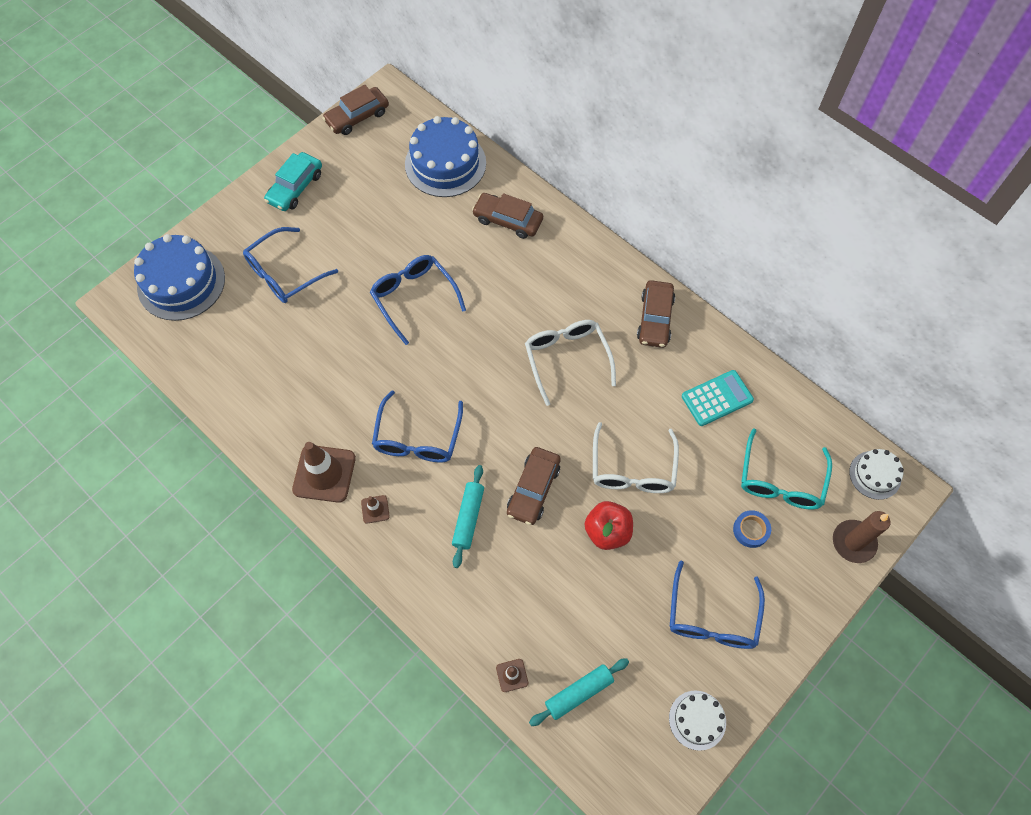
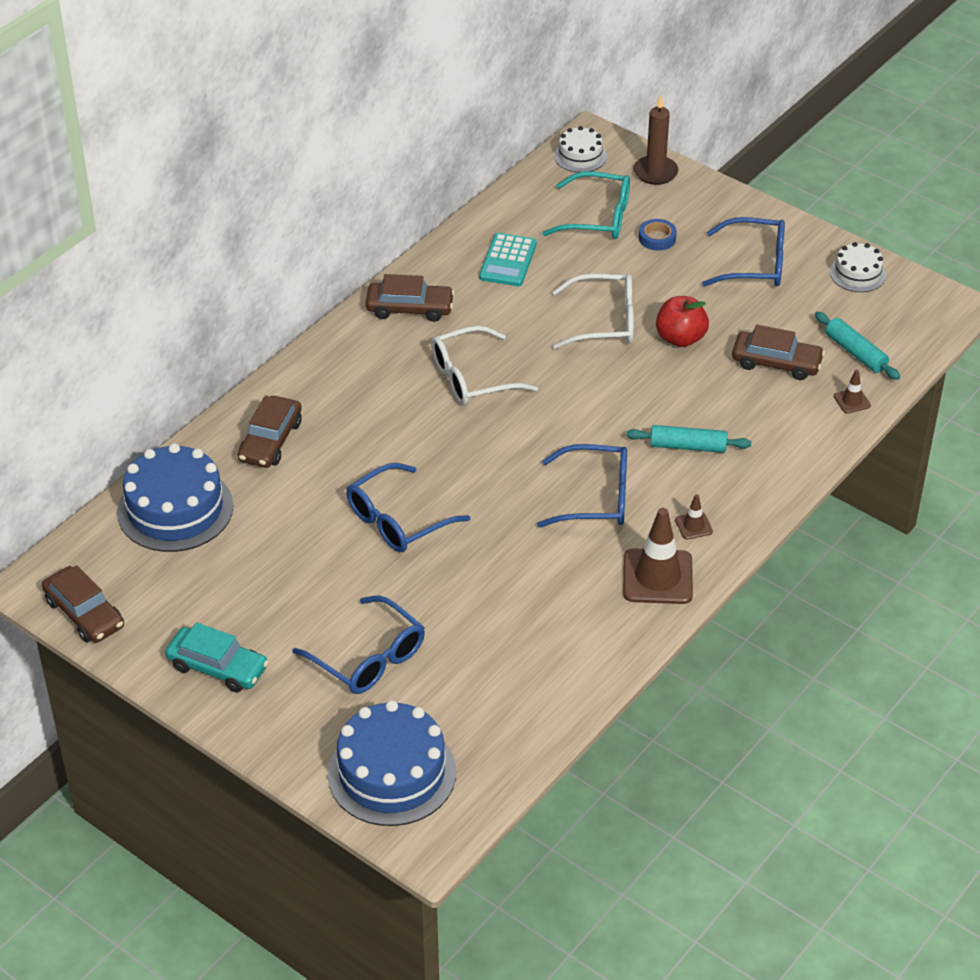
camera: 95 degrees left, 20 degrees down
(533, 489) = (643, 396): brown car -> brown car (776, 363)
(717, 398) = (508, 261): turquoise calculator -> turquoise calculator turned 135 degrees counterclockwise

